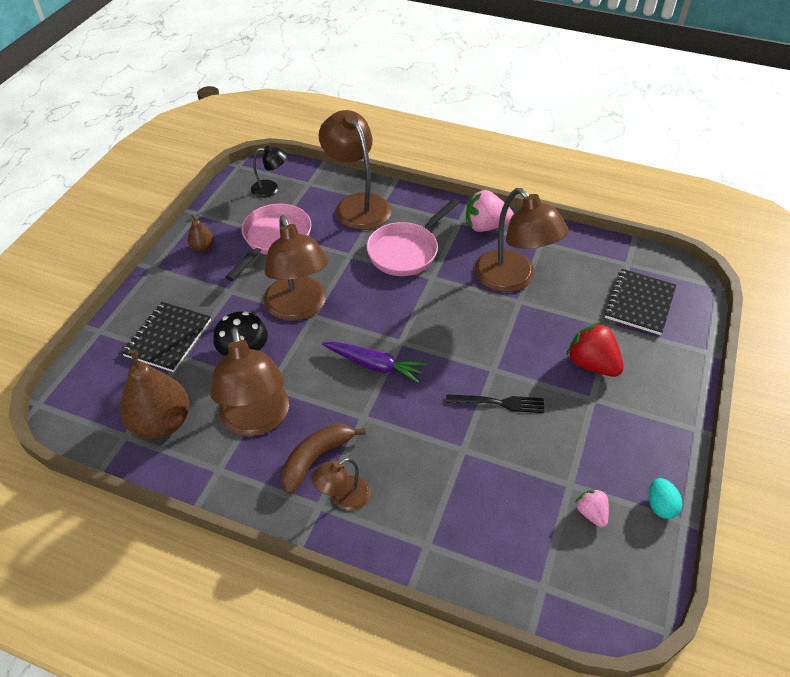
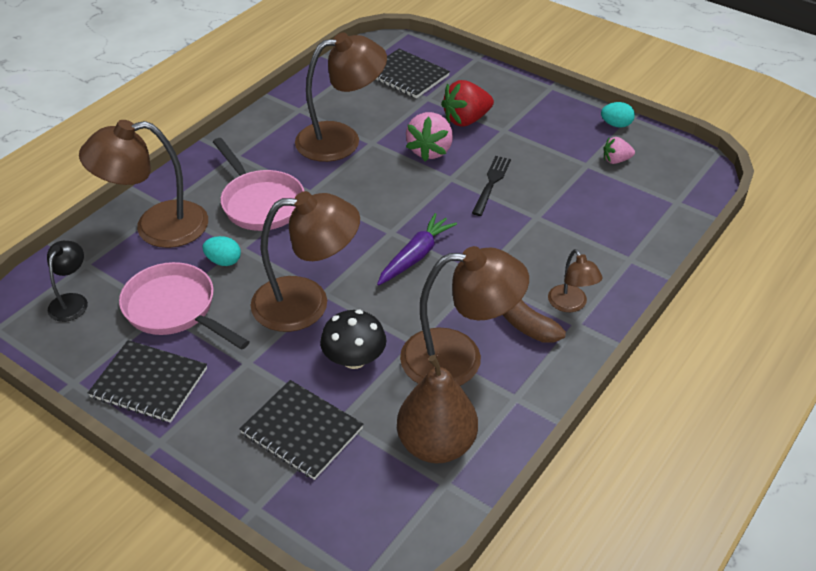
camera: 75 degrees left, 5 degrees down
(202, 247) = (149, 383): brown pear -> black notebook
(331, 249) = (223, 261): none -> turquoise egg
(485, 226) = (254, 139): pink strawberry -> pink strawberry (430, 150)

